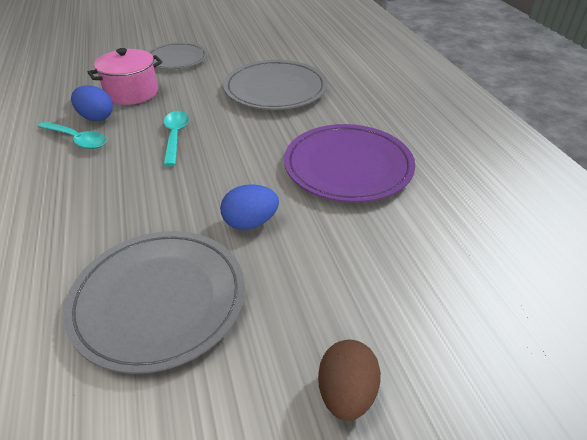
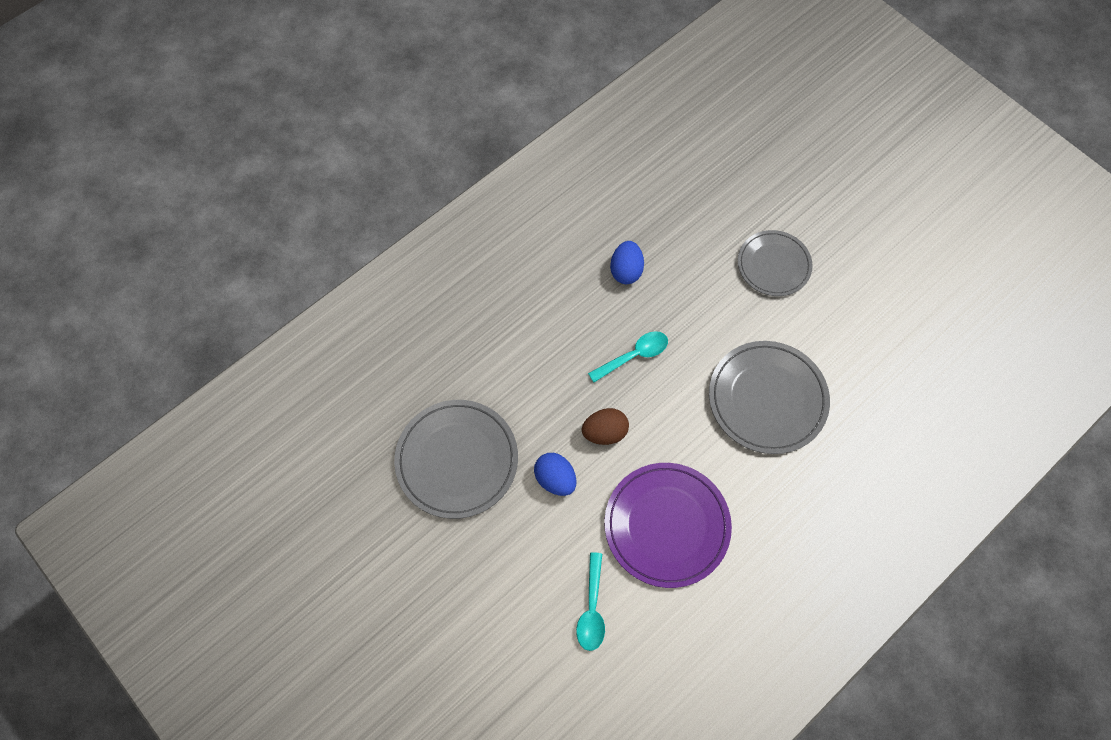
camera: 65 degrees right, 25 degrees up
(77, 140) = (587, 281): turquoise spoon -> turquoise spoon (592, 609)
(132, 93) = (682, 270): pink pot -> none
(346, 394) = (440, 608): brown egg -> brown egg (604, 432)

